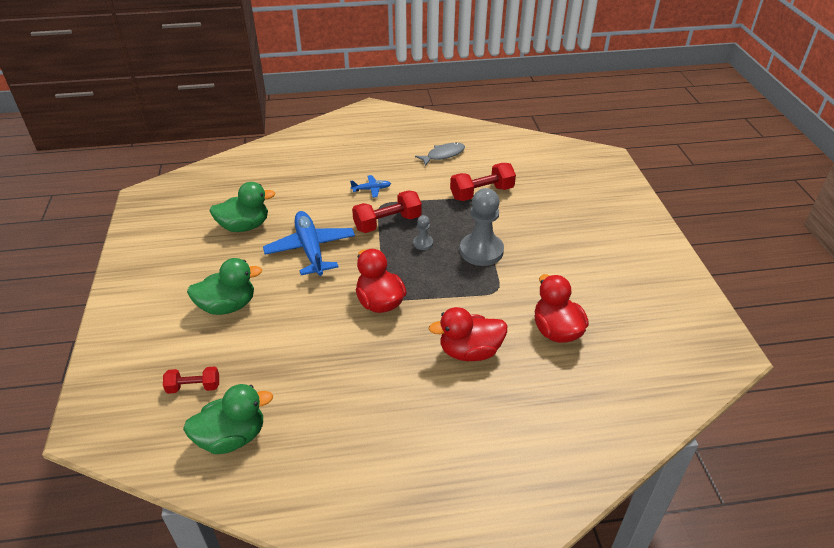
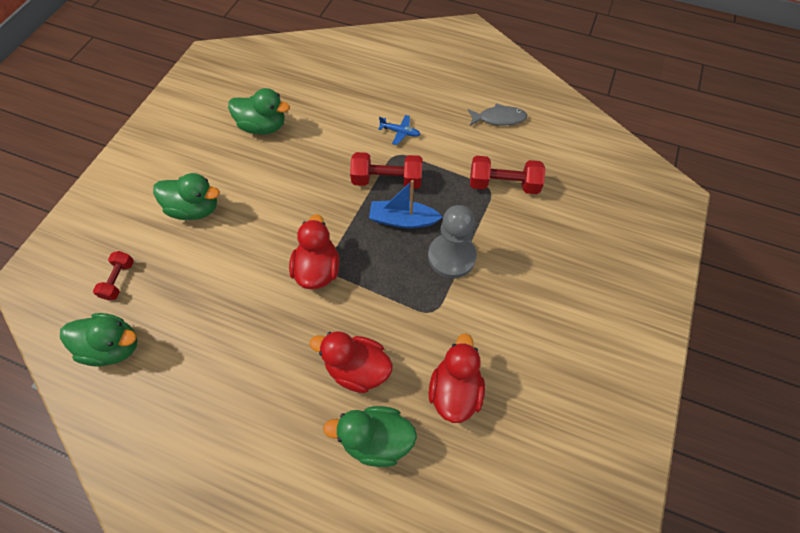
camera: 30 degrees right, 20 degrees up
(194, 387) = (119, 280): red dumbbell -> red dumbbell turned 75 degrees clockwise
(310, 249) = (300, 179): blue plane -> none
(423, 243) = (403, 220): grey pawn -> blue boat
(524, 389) = (376, 439): none -> green duck

